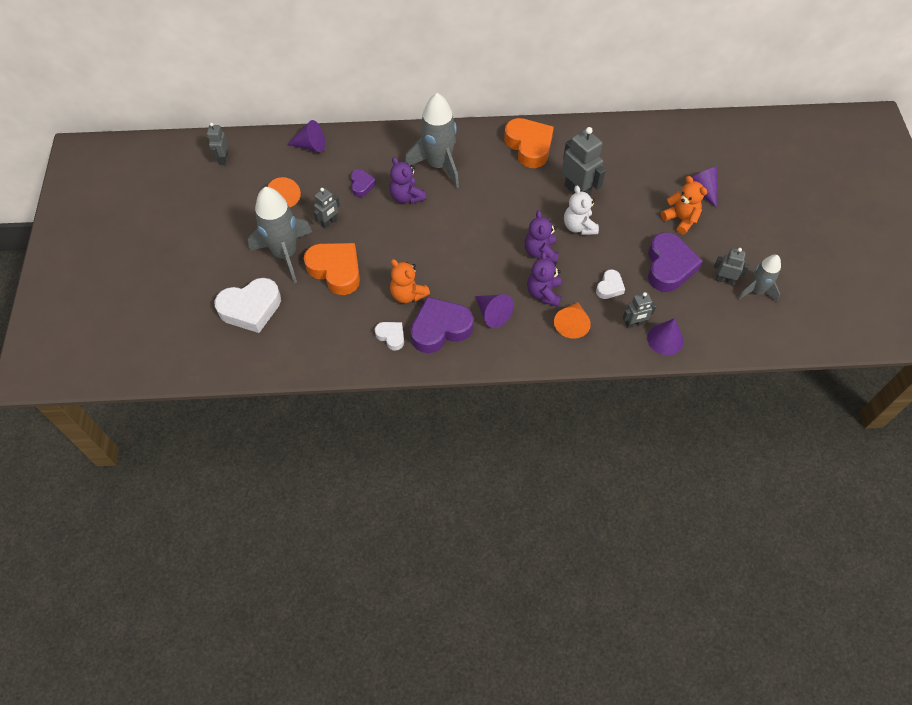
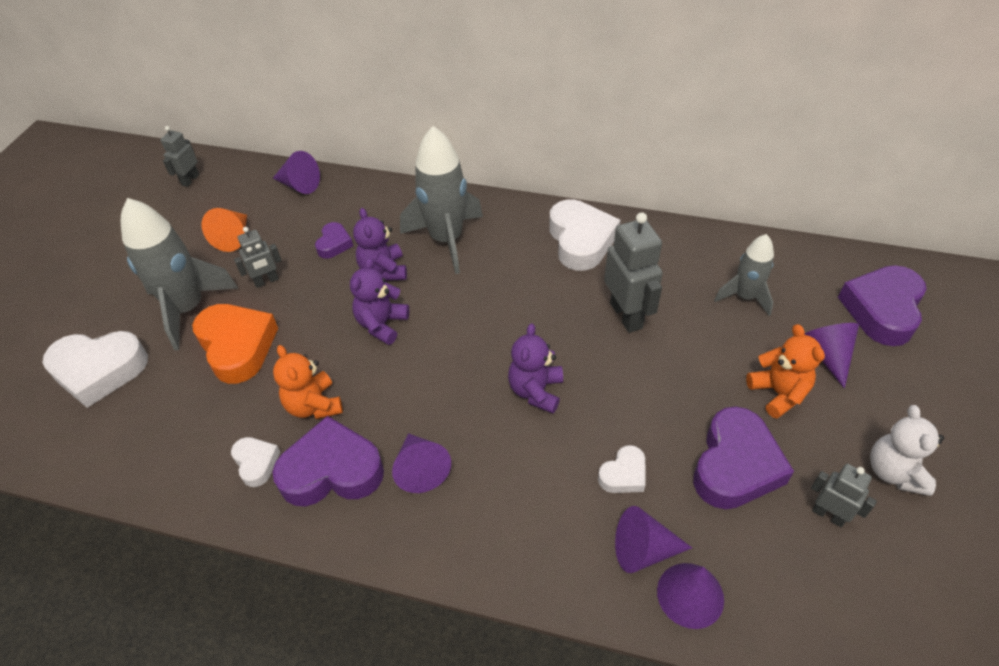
camera: 20 degrees right, 10 degrees down
(529, 146) = (580, 240): orange heart -> white heart
(544, 293) = (514, 456): purple teddy bear -> purple teddy bear (382, 324)
(571, 324) = (538, 521): orange cone -> none
(579, 226) = (609, 366): white teddy bear -> white teddy bear (894, 472)
(634, 324) = (643, 550): grey robot -> purple cone
(726, 153) = (882, 310): none -> purple heart
(756, 291) = (884, 550): grey rocket -> grey rocket (744, 297)

